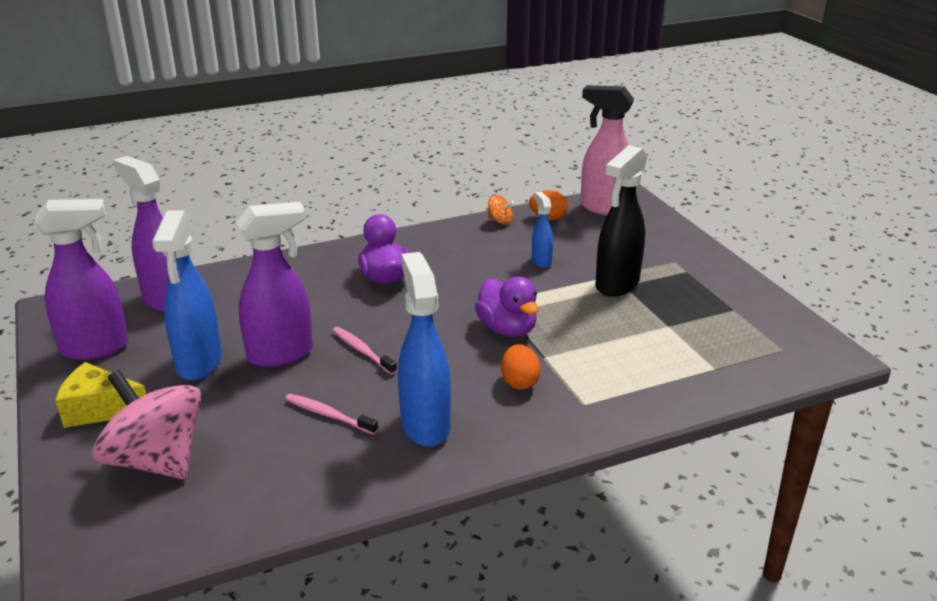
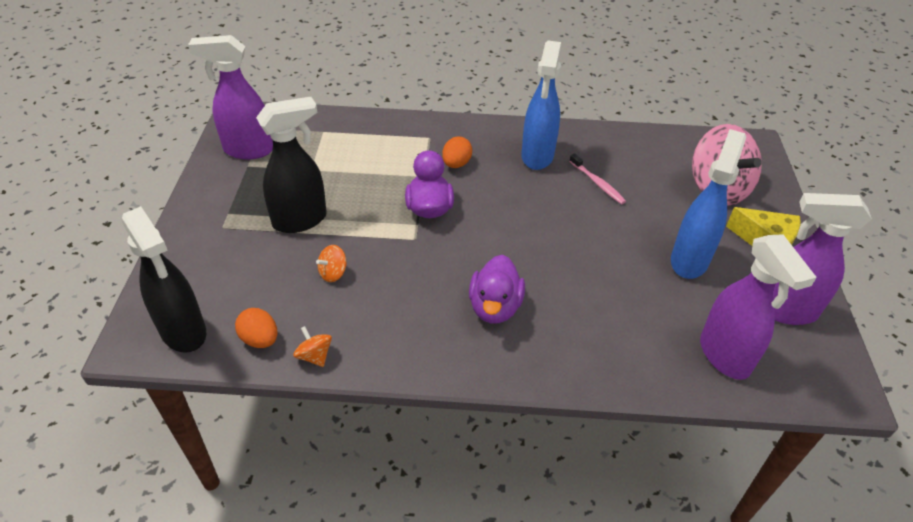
camera: 155 degrees left, 15 degrees up
(281, 354) = (619, 246): purple spray bottle -> purple spray bottle (248, 150)
(362, 351) = (553, 227): pink toothbrush -> none
(541, 261) = (333, 273): blue spray bottle -> orange spinning top
(604, 208) = (184, 332): pink spray bottle -> black spray bottle

